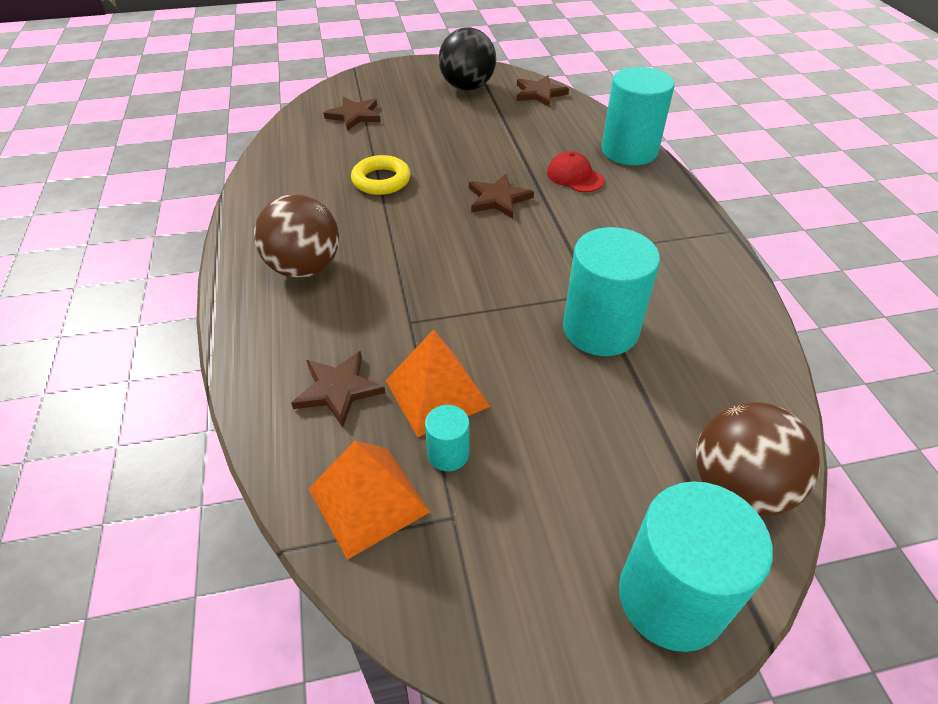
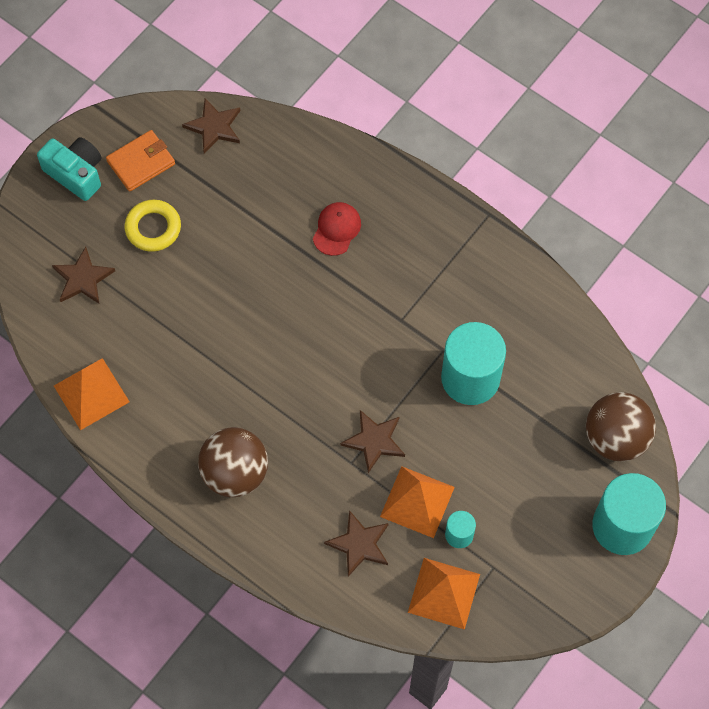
camera: 40 degrees left, 20 degrees up
(274, 167) = (91, 393): none -> orange pyramid
(381, 180) = (194, 344): yellow ring -> yellow ring (153, 228)
(418, 75) = (76, 173): none -> turquoise camera
(467, 87) = (141, 163): black ball -> orange wallet
(498, 199) = (302, 299): brown star -> brown star (374, 441)
(575, 176) = (336, 229): red cap -> red cap turned 105 degrees clockwise
(629, 151) = (353, 164): turquoise cylinder -> none

